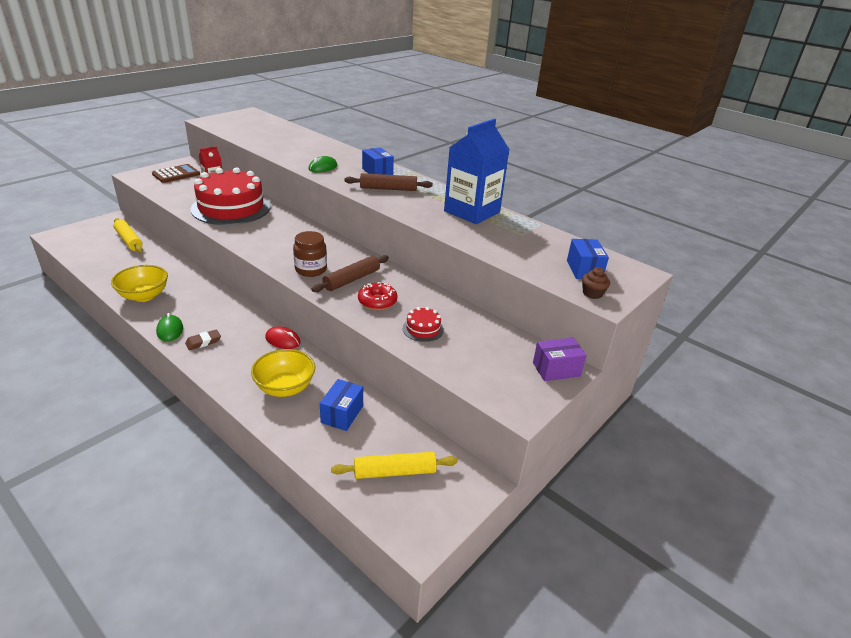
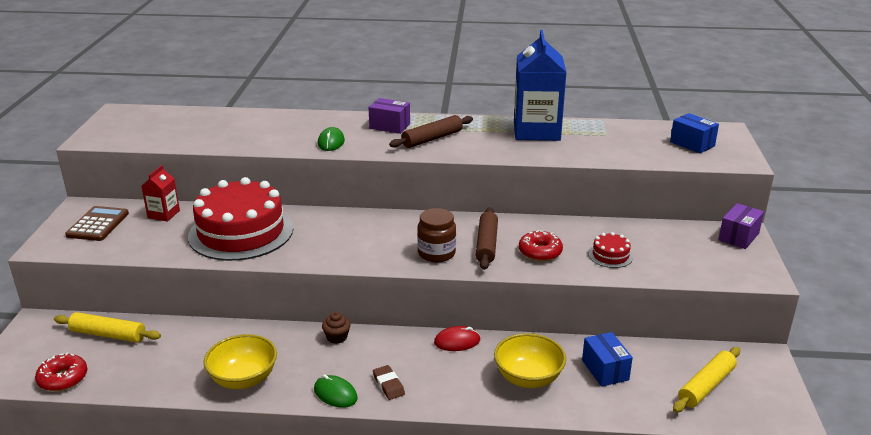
camera: 35 degrees left, 5 degrees down
(77, 251) = (63, 378): none -> red donut
(203, 342) = (388, 385): brown eraser -> brown eraser turned 45 degrees counterclockwise
(377, 172) = (389, 126): blue box -> purple box
(592, 293) = (727, 159): brown cupcake -> brown cupcake (337, 337)

